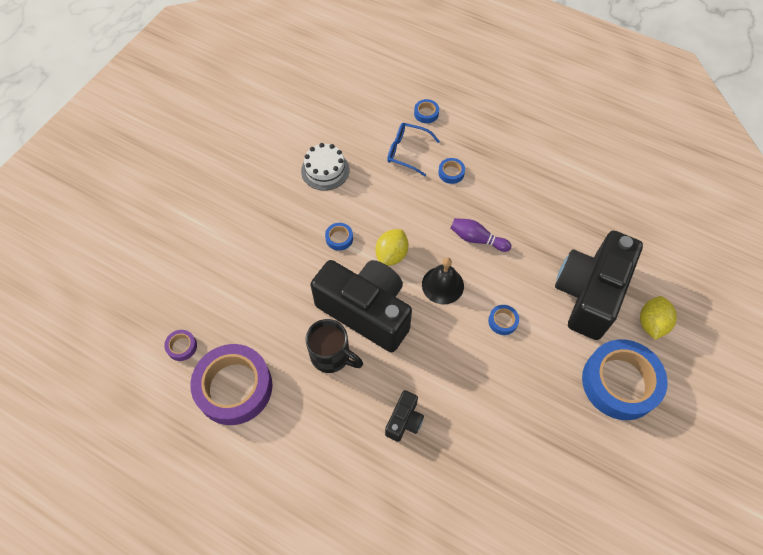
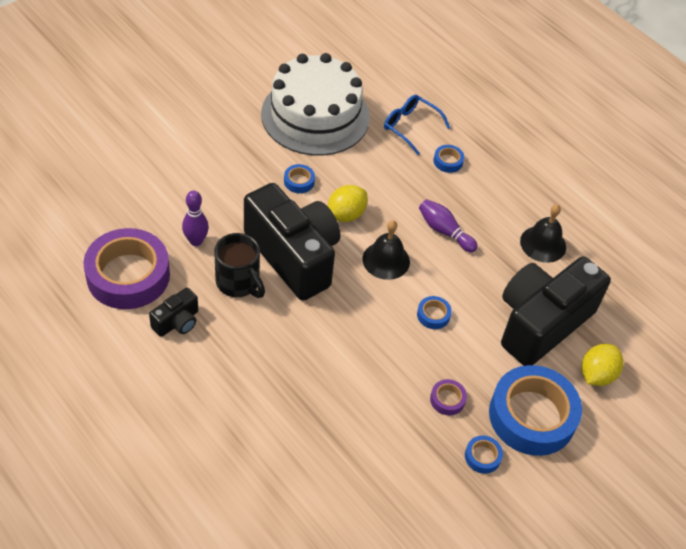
camera: 15 degrees right, 10 degrees down
(182, 346) = (94, 222): purple tape -> purple tape (447, 399)
(278, 330) = (196, 241): none -> purple bowling pin
(325, 170) = (315, 115): white cake -> white cake, size x2.01
(404, 420) = (284, 366): black camera -> black camera (177, 322)
(426, 113) = (449, 98): blue tape -> blue tape (482, 457)
(558, 220) = (543, 244): none -> black bell

